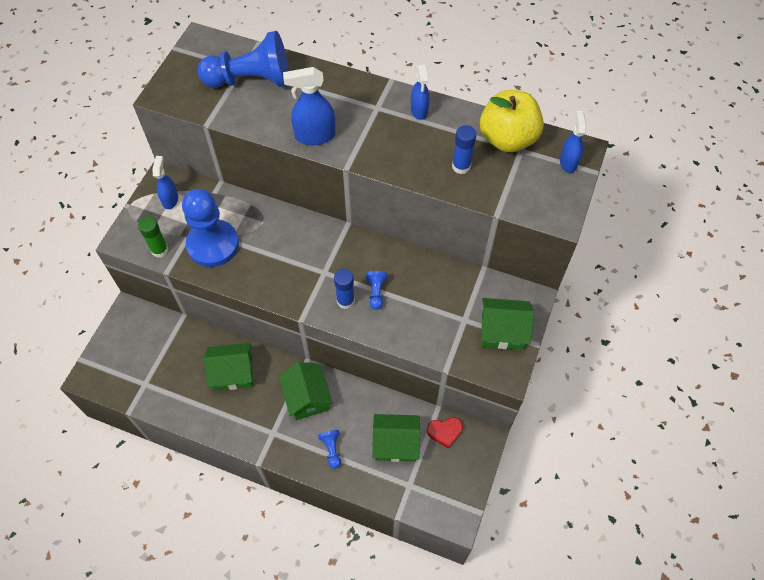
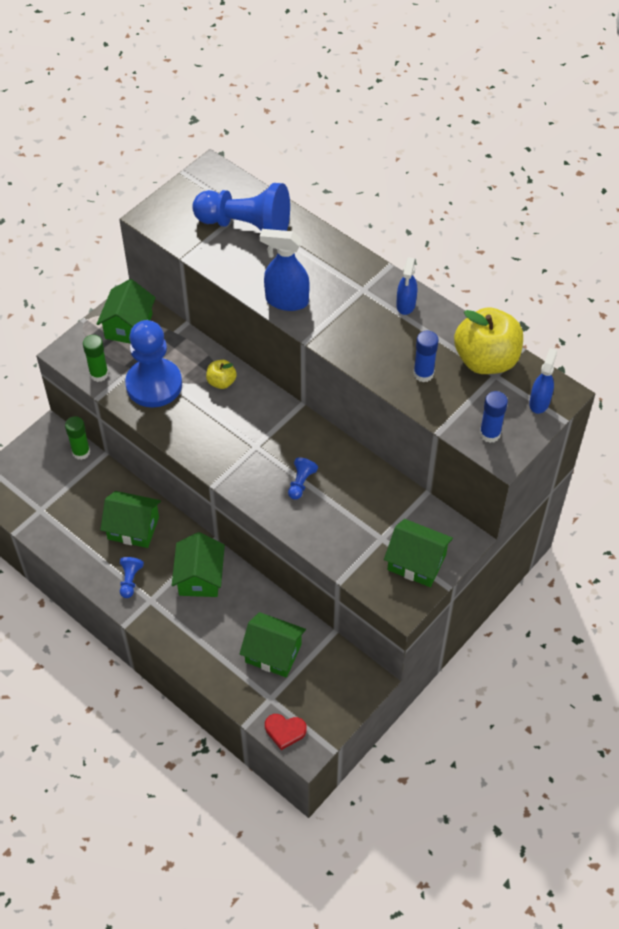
camera: 20 degrees right, 5 degrees down
(162, 320) = (81, 452): none -> green glue stick
(170, 199) = (129, 326): blue spray bottle -> green house
(271, 225) = (221, 382): none -> yellow apple
(331, 449) = (204, 637): blue pawn -> blue pawn (130, 580)
(345, 301) = (266, 481): blue glue stick -> blue glue stick (490, 434)
(445, 432) = (331, 659): red heart -> red heart (285, 731)

